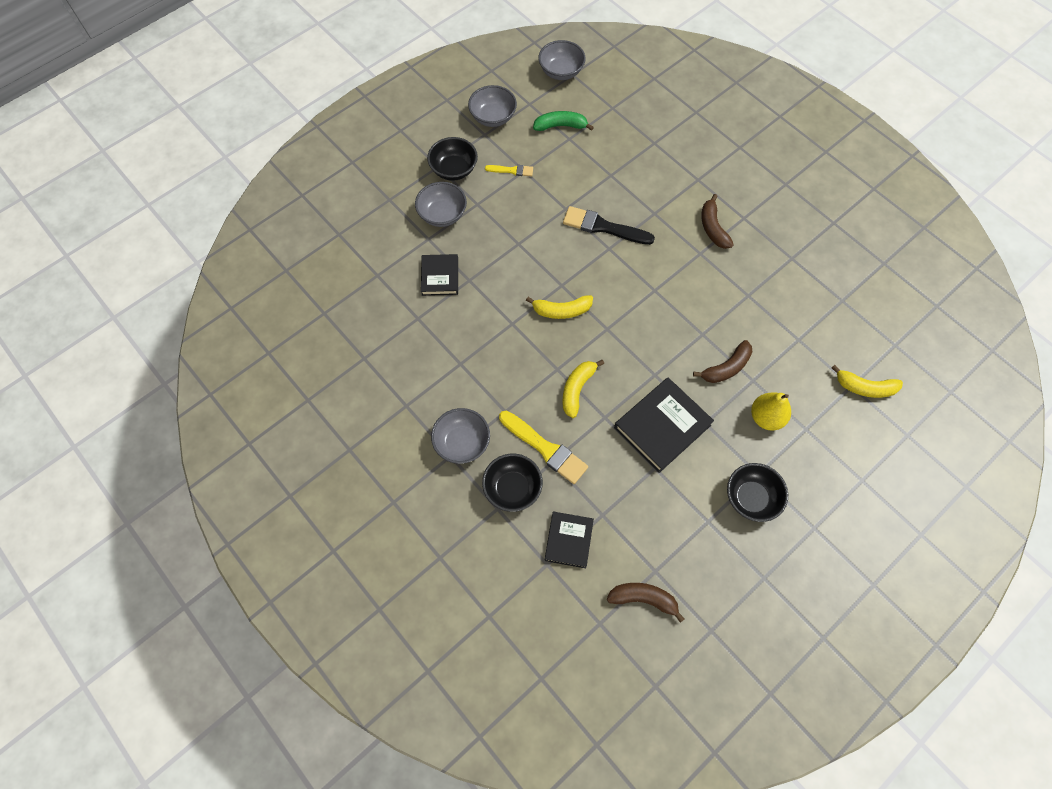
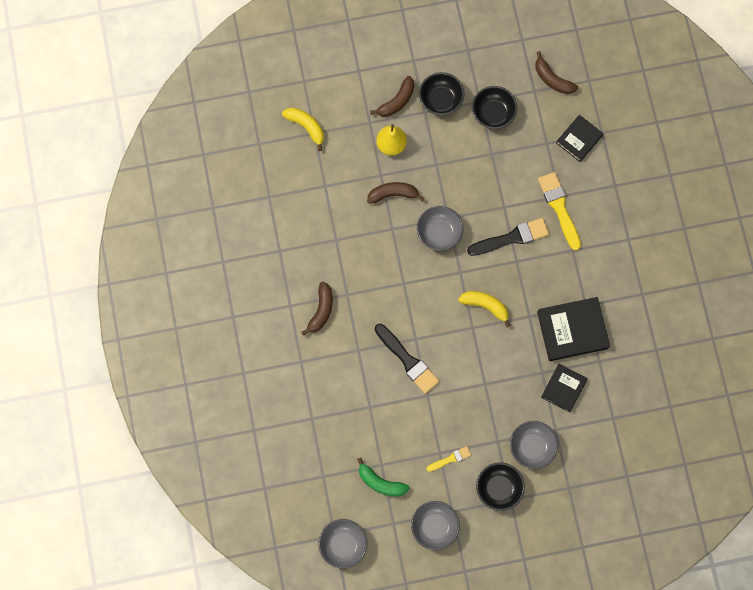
camera: 150 degrees left, 10 degrees up
(462, 443) = (615, 244): grey bowl -> grey bowl (439, 233)
(511, 170) = (450, 459): yellow brush -> yellow brush turned 120 degrees clockwise
(512, 488) = (597, 193): black bowl -> black bowl (493, 113)
(577, 389) = (511, 238): yellow banana -> black brush
(662, 426) = (468, 178): black book -> black book (572, 330)
(796, 468) = (397, 101): none -> brown banana

